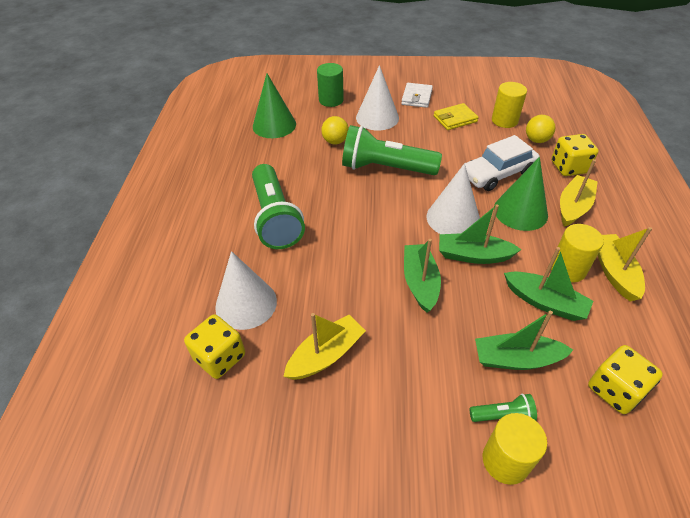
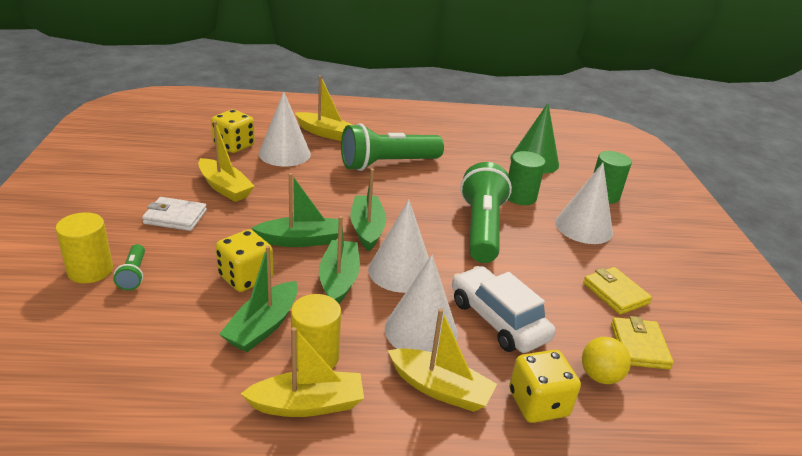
camera: 80 degrees right, 15 degrees down
(197, 267) = (325, 133): none -> yellow boat
(335, 141) = (520, 197): yellow ball -> green cylinder
(416, 97) = (652, 262): white wallet -> white wallet (175, 217)
(504, 120) = (639, 346): yellow cylinder -> yellow wallet
(516, 359) = (192, 292): green boat -> green boat (367, 229)
(520, 211) = (421, 330): green cone -> white cone
(615, 390) = (131, 359): yellow dice -> yellow dice (245, 277)

